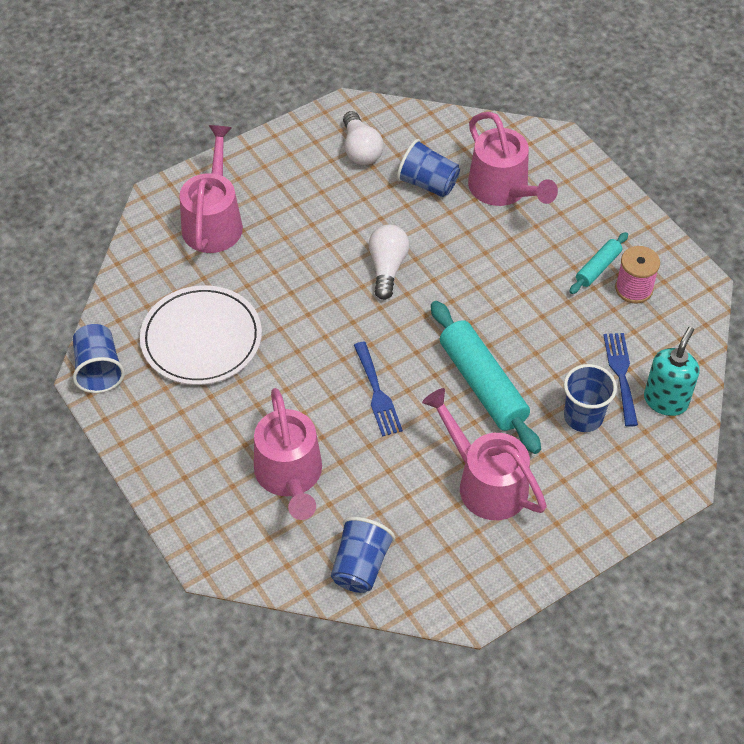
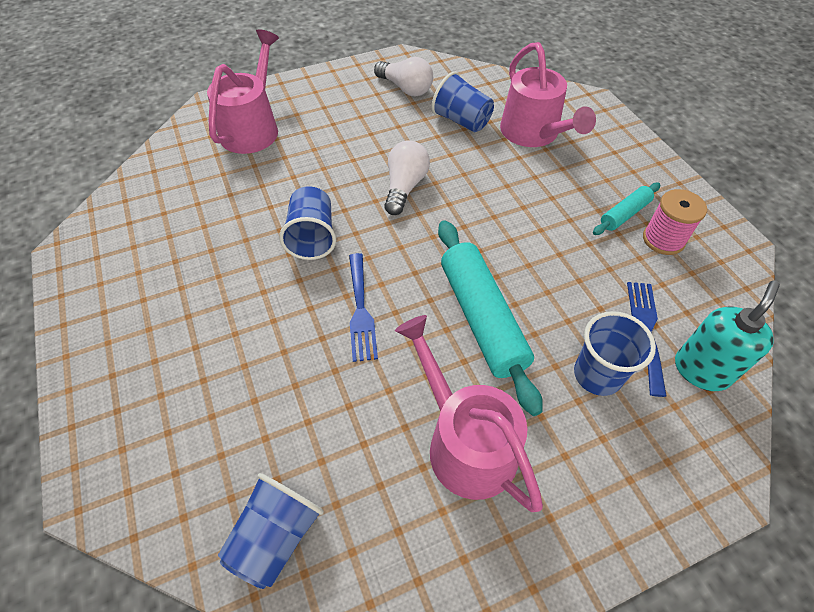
camera: 10 degrees right, 0 degrees up
(99, 369) = (81, 244): blue cup -> blue cup (312, 237)
(201, 338) = (196, 228): white plate -> none
(290, 475) = (231, 393): pink watering can -> none
(360, 150) = (405, 88): white light bulb -> white light bulb turned 45 degrees counterclockwise

